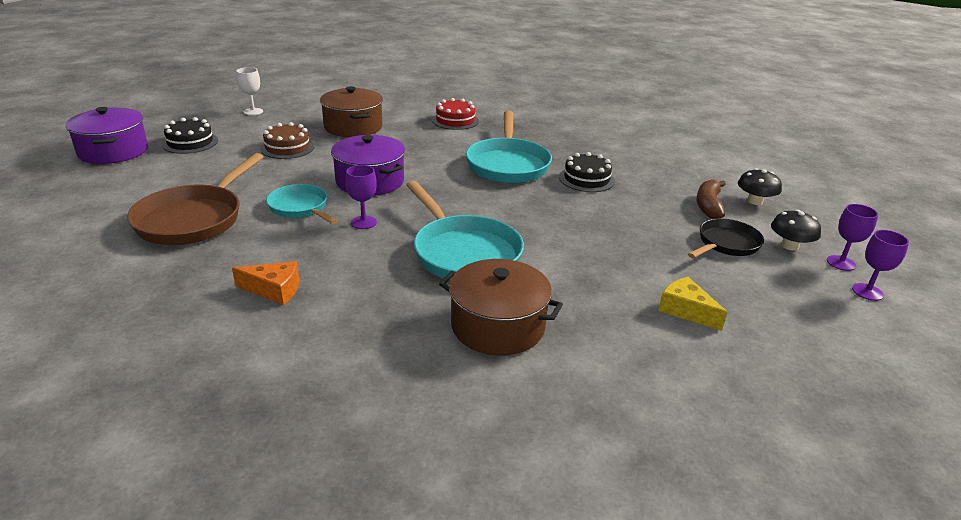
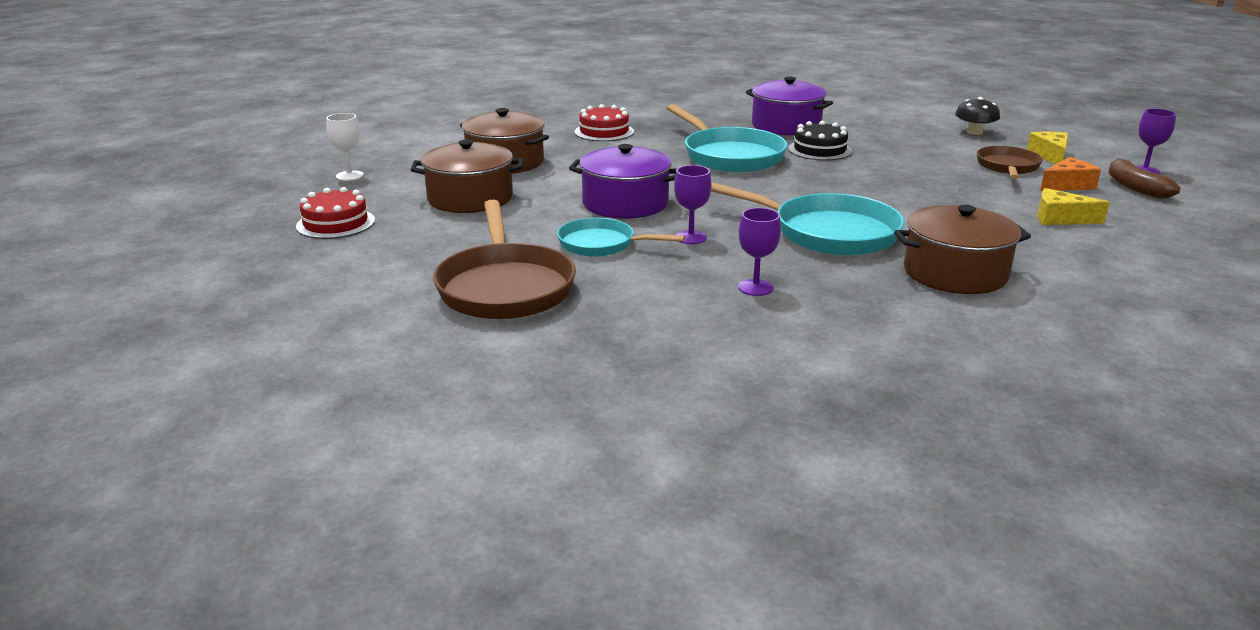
camera: 30 degrees left, 5 degrees down
(113, 151) = (248, 257): purple pot -> purple pot (786, 126)
(190, 142) = (335, 223): black cake -> red cake
(274, 290) = (719, 314): orange cheese -> orange cheese (1067, 185)
(287, 148) = (470, 198): brown cake -> brown pot
(708, 206) = (948, 144): brown banana -> brown banana (1135, 188)
(726, 244) = (1007, 167): black pan -> brown pan
(790, 246) = (1050, 156): black mushroom -> yellow cheese
(841, 263) = (1099, 157): purple goblet -> purple goblet (755, 287)

